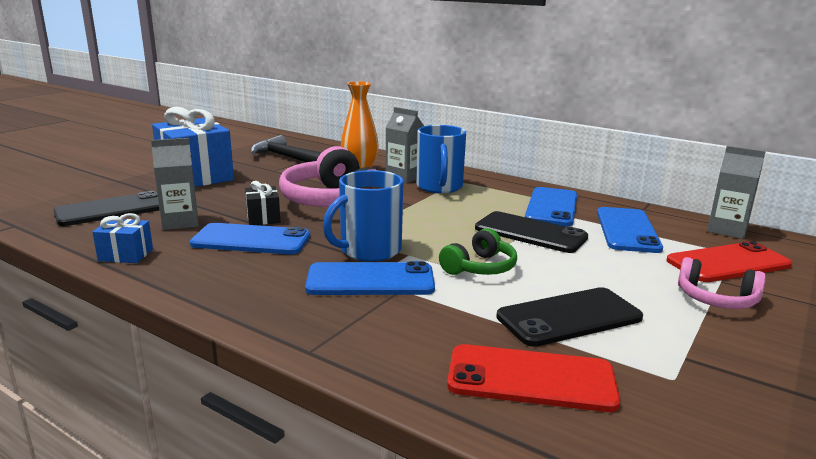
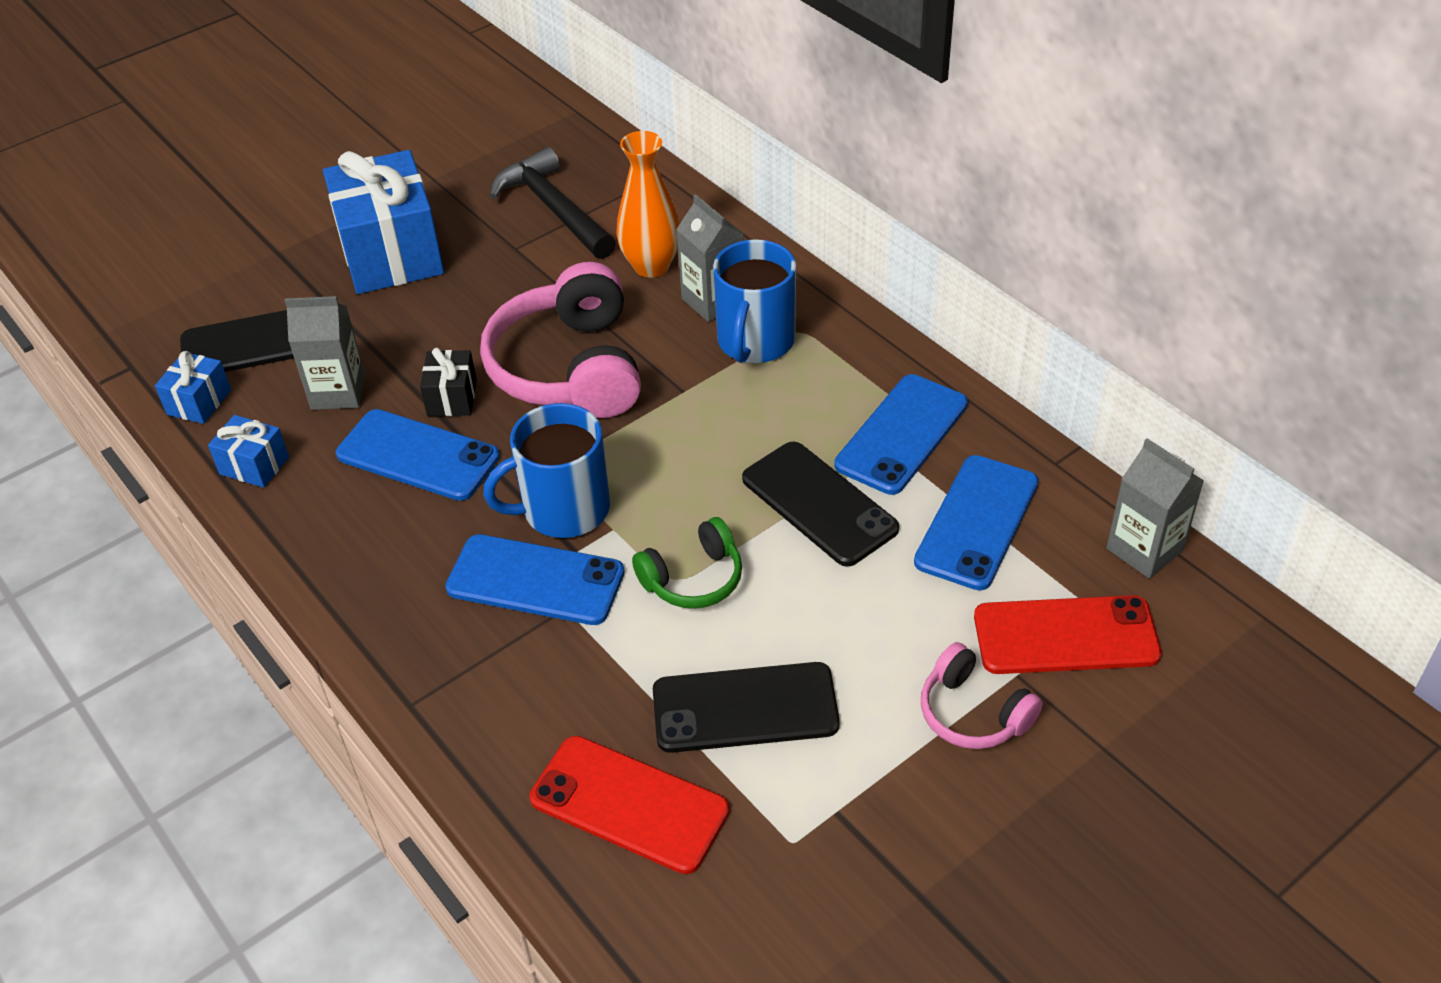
camera: 20 degrees right, 25 degrees up
(73, 234) = (199, 402): none -> blue gift

